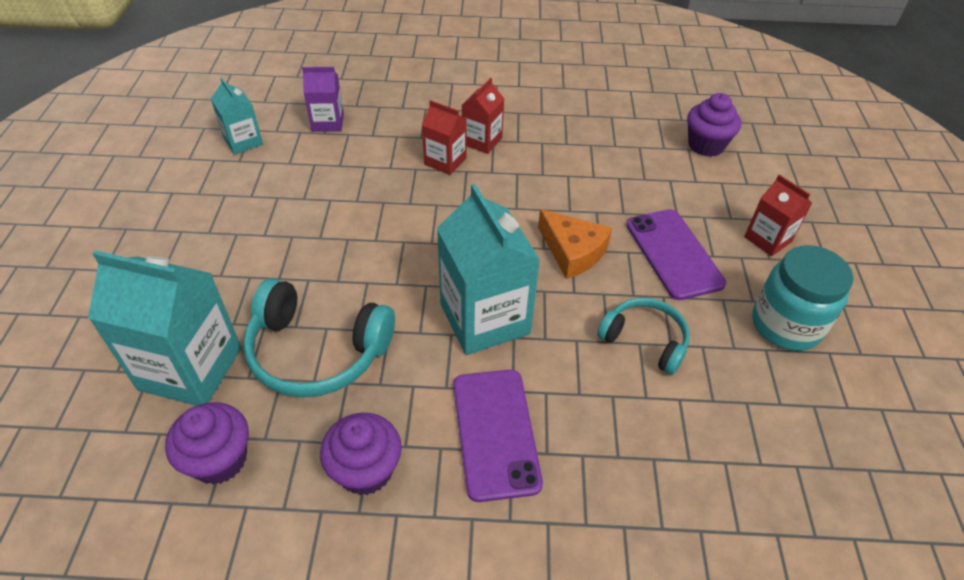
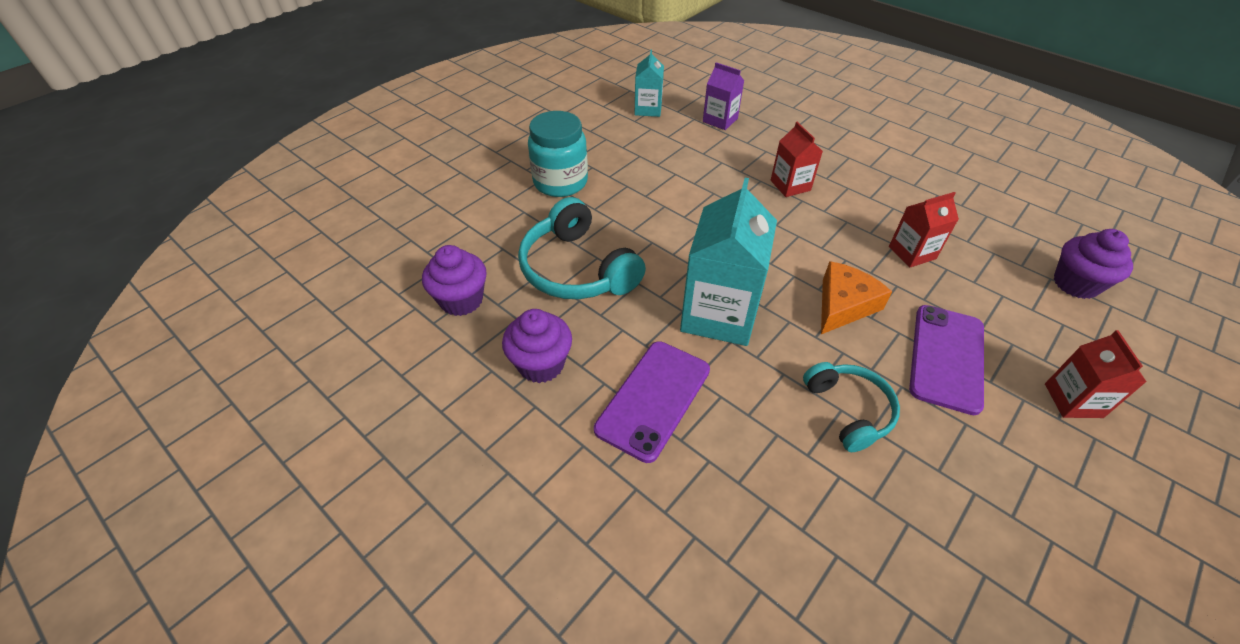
camera: 40 degrees right, 0 degrees up
(190, 368) = (493, 236): turquoise carton -> none
(482, 141) = (836, 184): red carton -> red carton (912, 253)
(573, 251) = (843, 305): orange cheese -> orange cheese turned 135 degrees counterclockwise
(786, 325) = (1020, 486): turquoise jar -> turquoise jar (560, 182)

